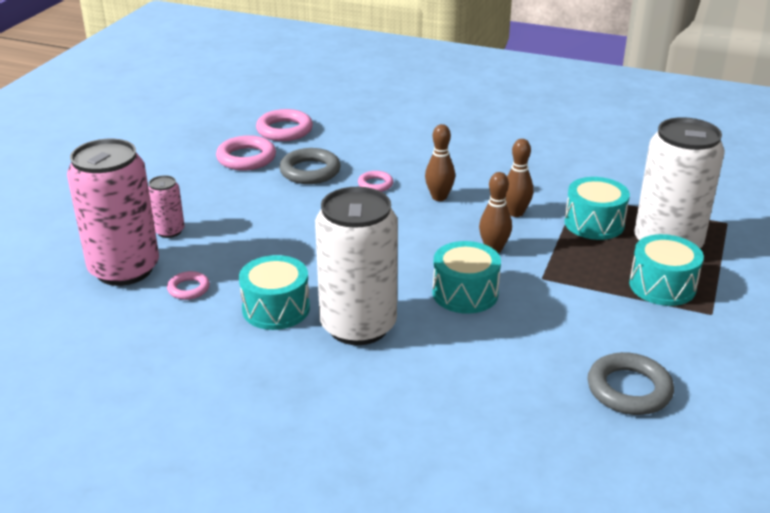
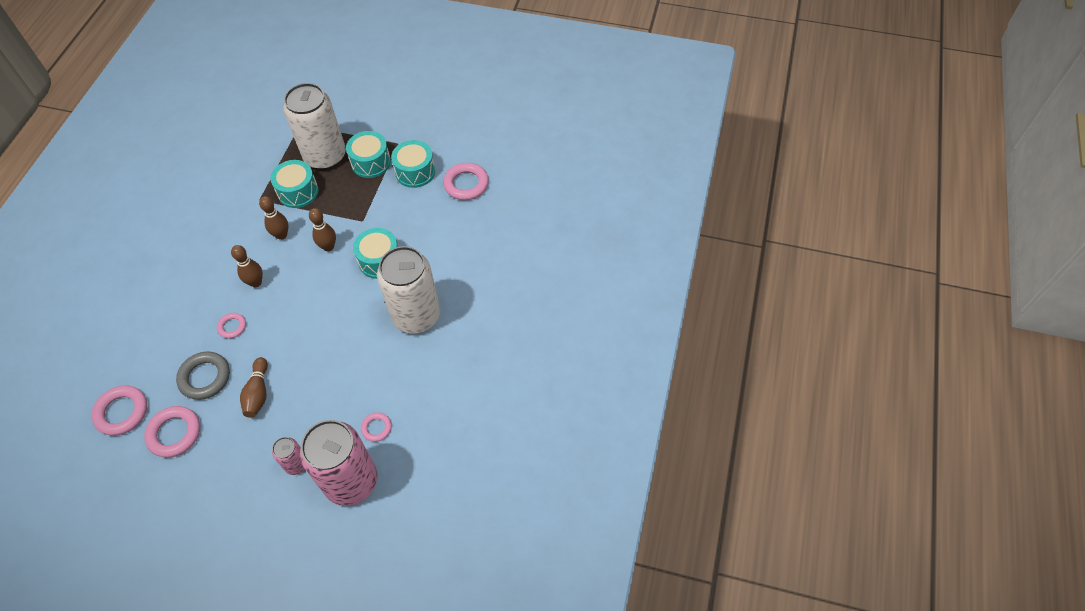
camera: 95 degrees left, 25 degrees up
(276, 204) = (258, 393): none -> brown bowling pin
(276, 308) = (399, 366): turquoise drum -> turquoise drum (415, 172)
(629, 389) = (466, 184): grey ring -> pink ring

